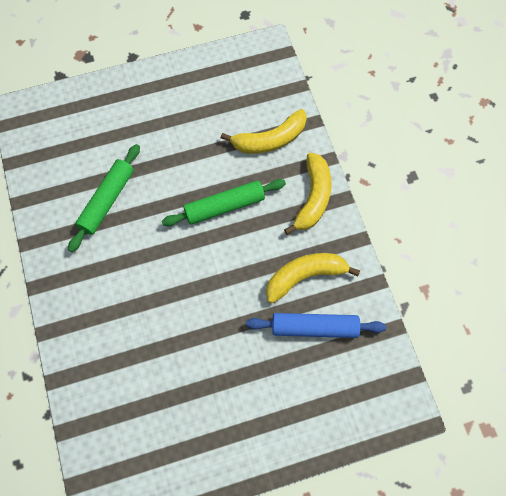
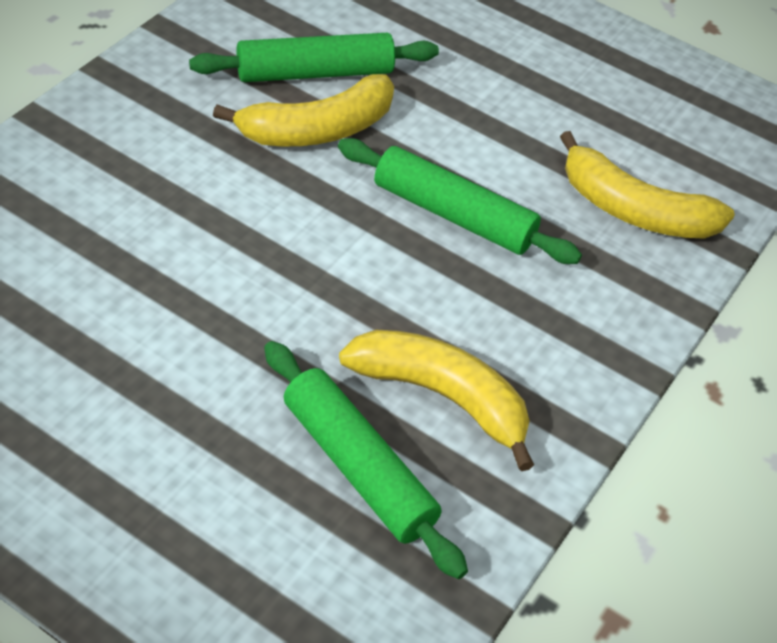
camera: 45 degrees right, 20 degrees down
(313, 198) = (598, 326): yellow banana -> yellow banana (317, 129)
(314, 328) = (357, 467): blue rolling pin -> green rolling pin

